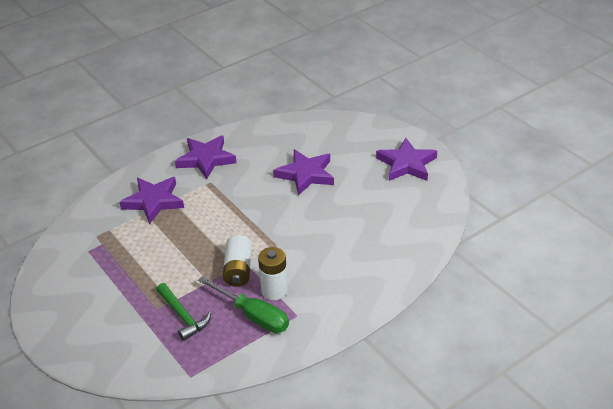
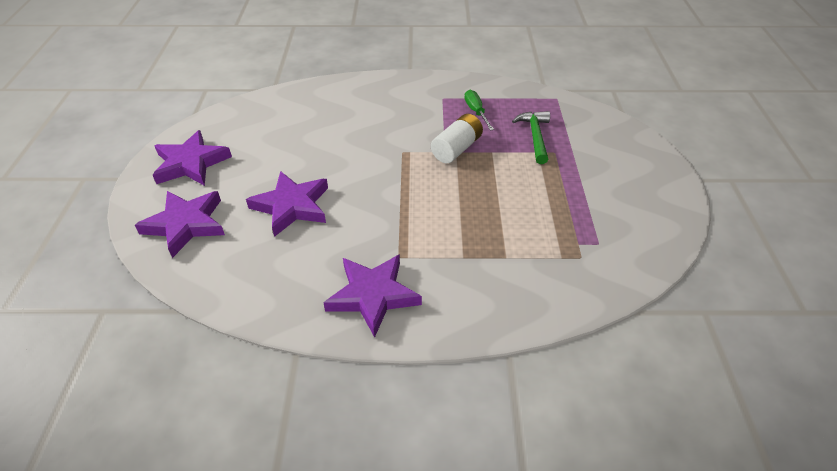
camera: 145 degrees left, 5 degrees up
(153, 201) = (485, 267): purple star -> purple star (186, 224)
(253, 315) = (476, 112): green screwdriver -> green screwdriver, size x0.62
(274, 291) = (442, 120): white battery -> none

